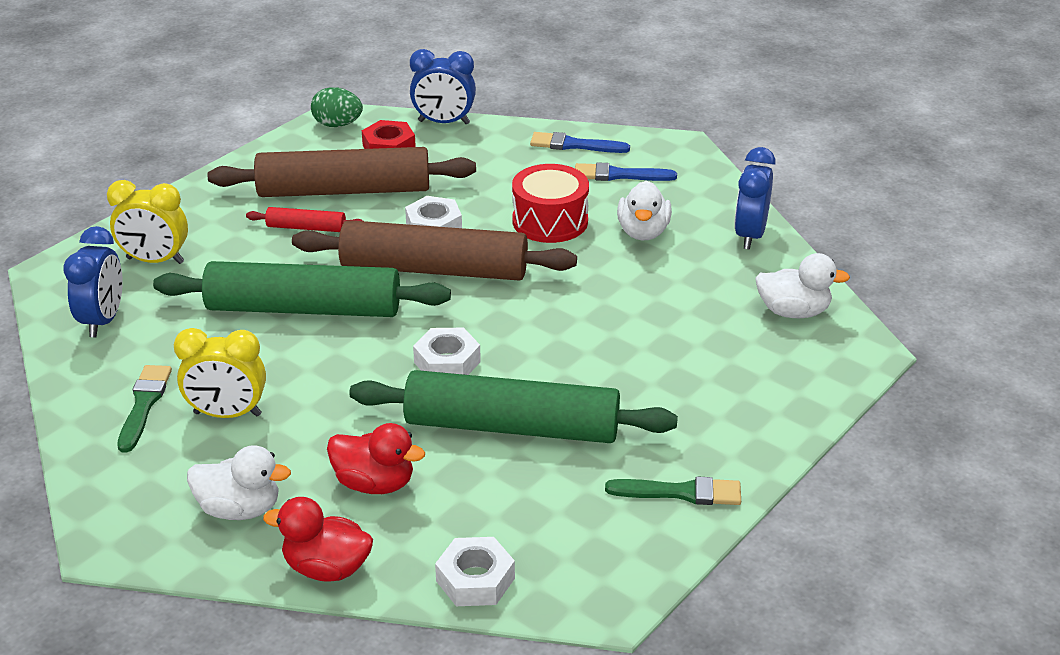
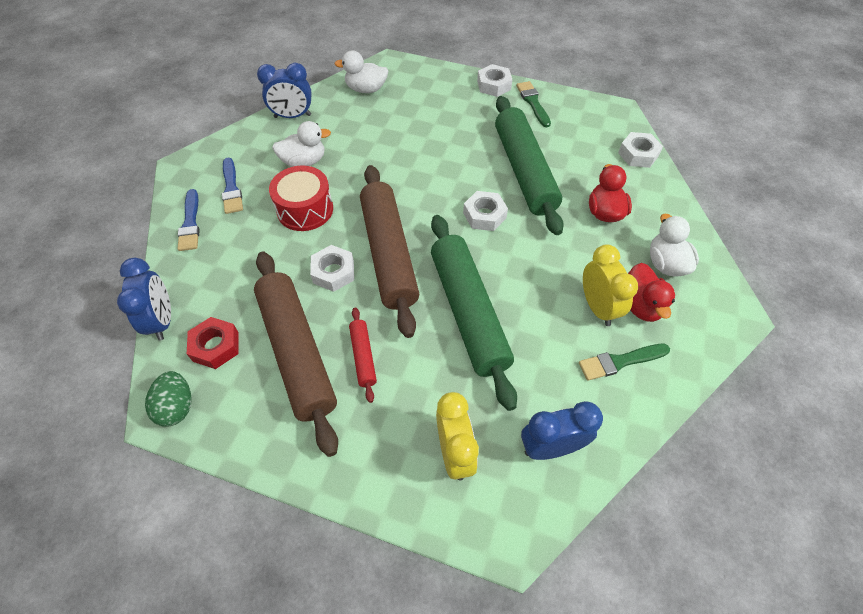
camera: 110 degrees left, 20 degrees up
(326, 568) = (674, 210): red duck -> red duck (640, 305)
(752, 458) = (493, 85): none -> white nut
(793, 312) = (366, 89): white duck -> white duck turned 75 degrees counterclockwise

